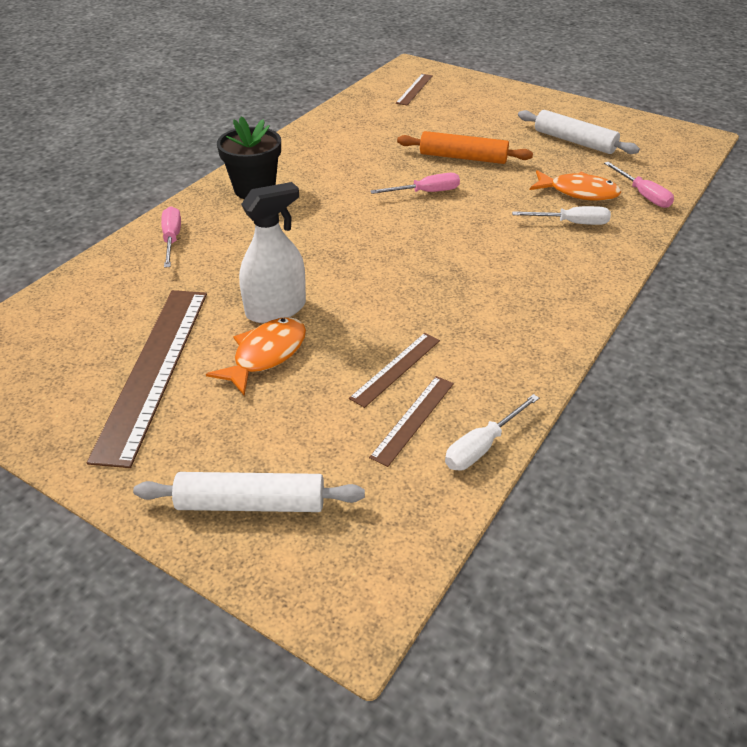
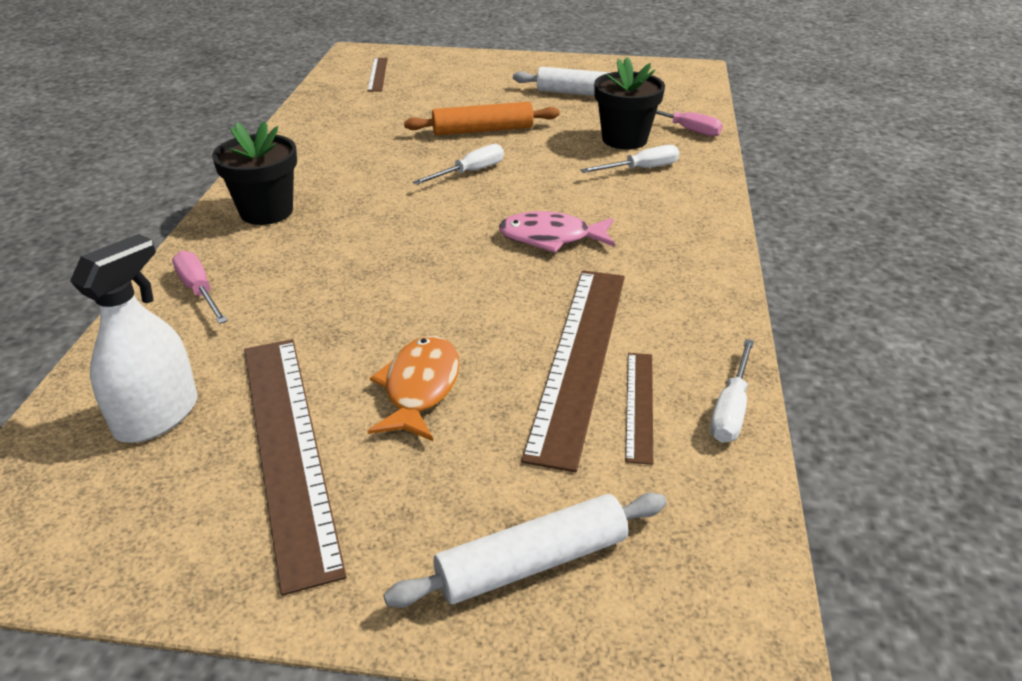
camera: 25 degrees left, 5 degrees down
(276, 309) = (393, 334): white spray bottle -> white spray bottle (157, 416)
(396, 369) = (579, 358): brown ruler -> brown ruler, size x2.03
(426, 192) = (470, 172): pink screwdriver -> white screwdriver
(448, 265) = (551, 238): none -> pink fish
(578, 192) = (624, 139): orange fish -> black flower pot

